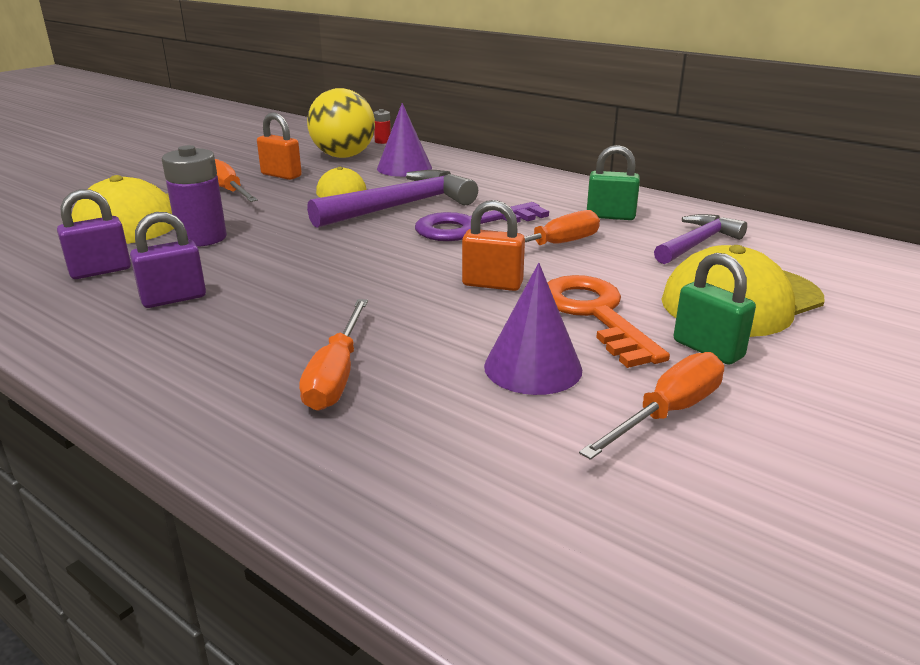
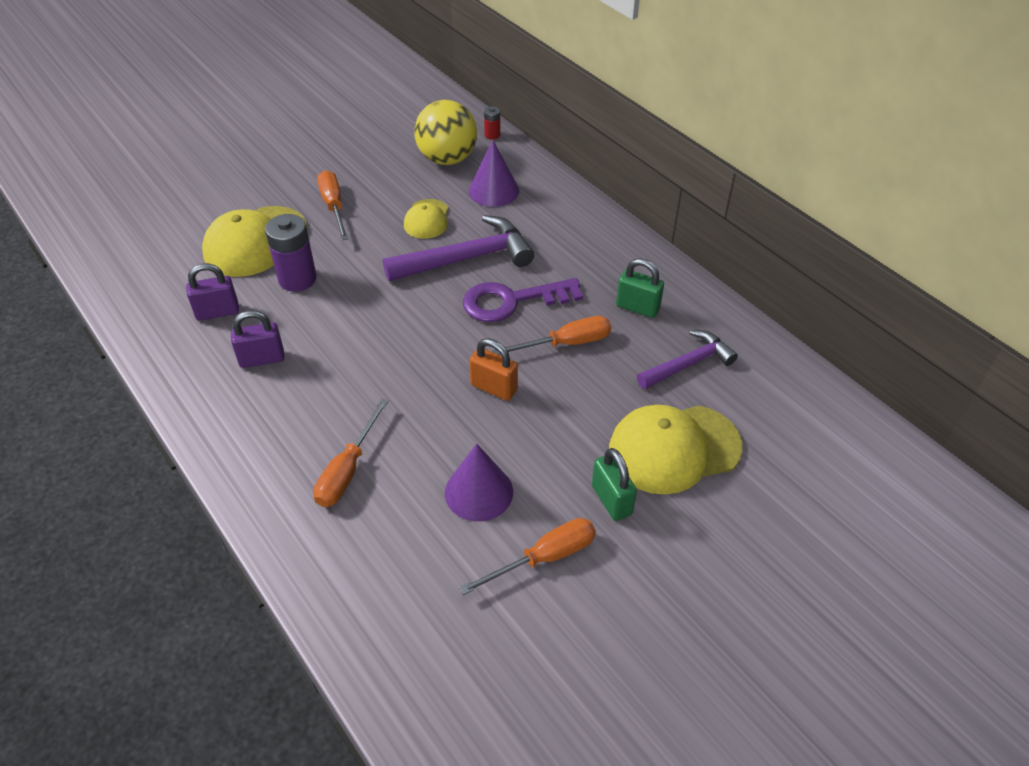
camera: 15 degrees right, 20 degrees up
(281, 175) = (383, 186): orange padlock -> none
(595, 314) = (552, 442): orange key -> none

